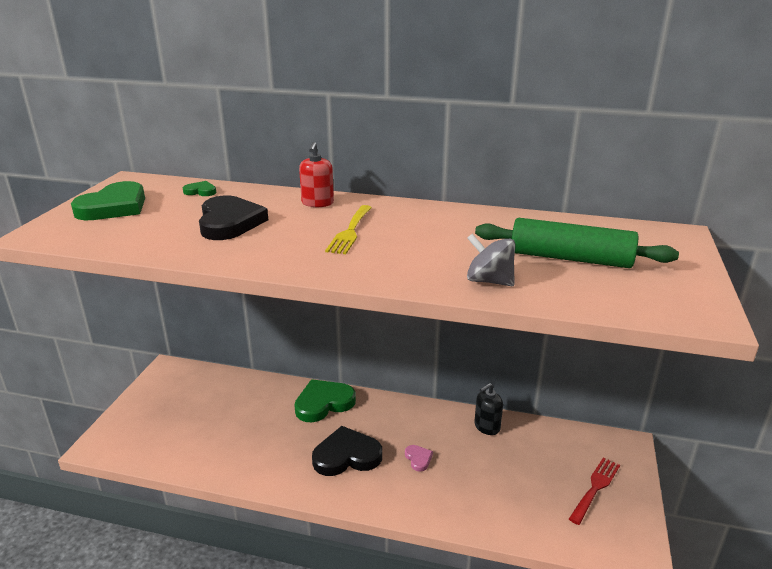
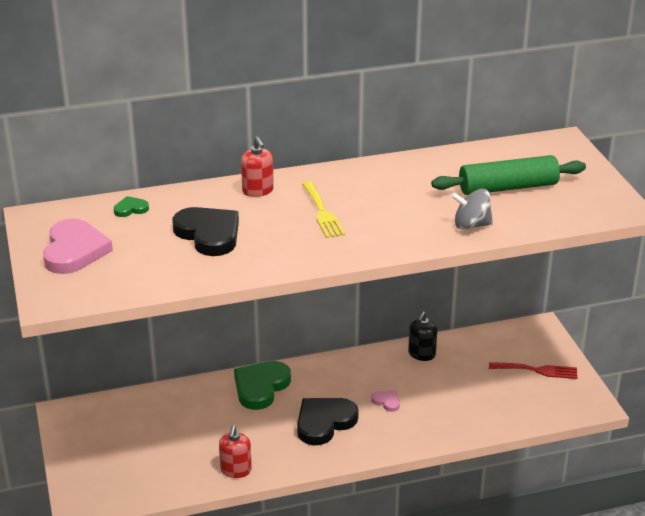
camera: 30 degrees left, 5 degrees up
(114, 207) = (74, 251): green heart -> pink heart
(235, 468) = (236, 470): none -> red soap dispenser
(595, 487) = (537, 370): red fork -> red fork turned 90 degrees clockwise

